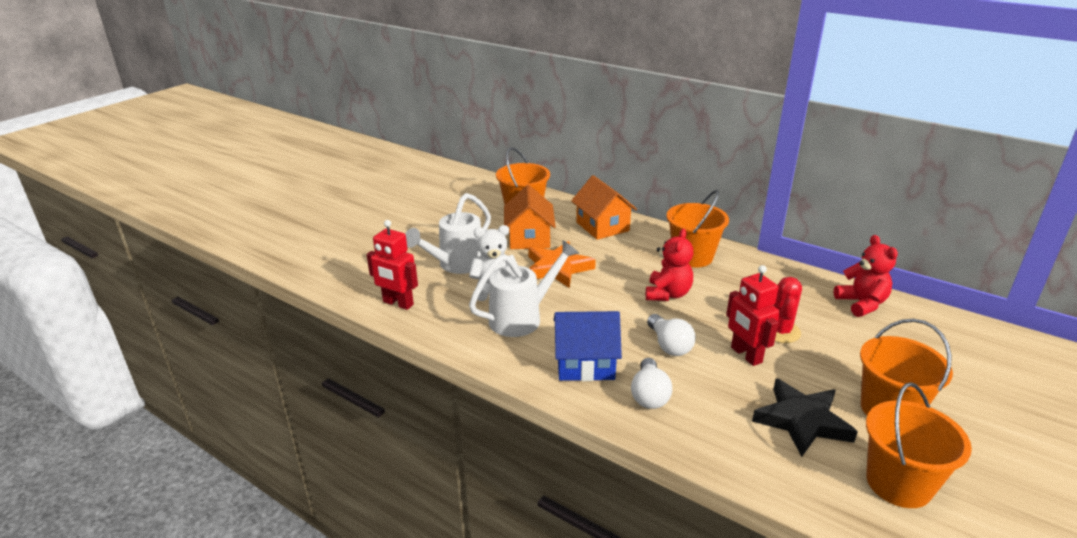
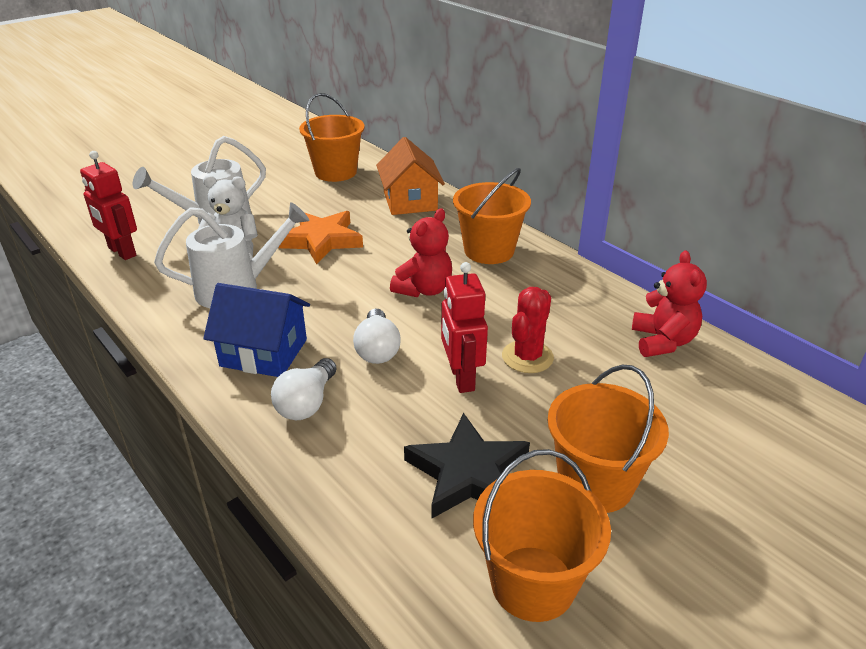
camera: 15 degrees right, 5 degrees up
(529, 238) = (317, 203): orange house -> none

